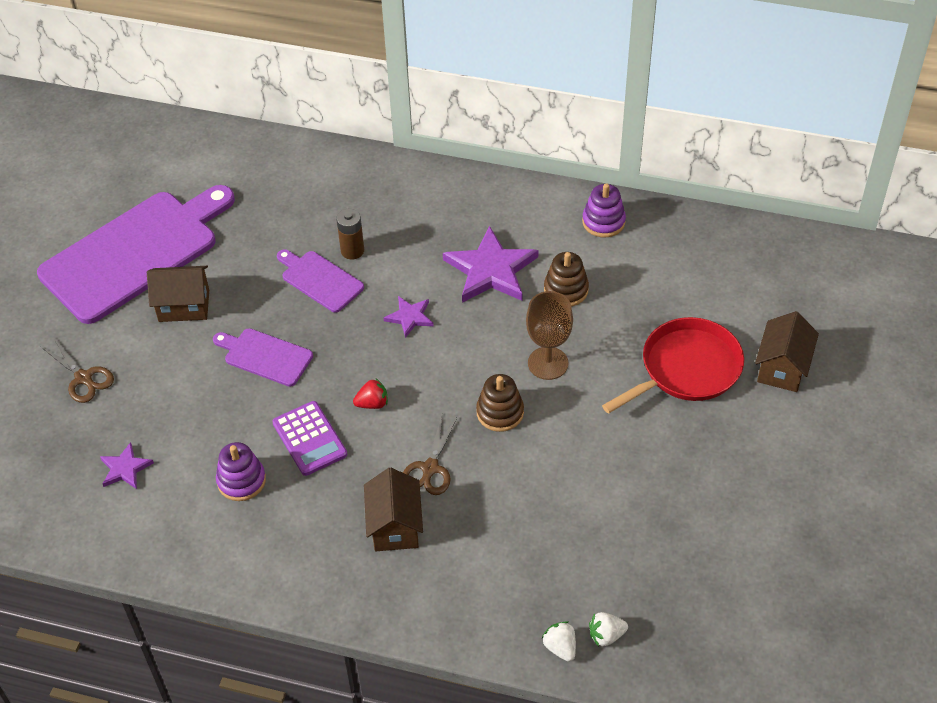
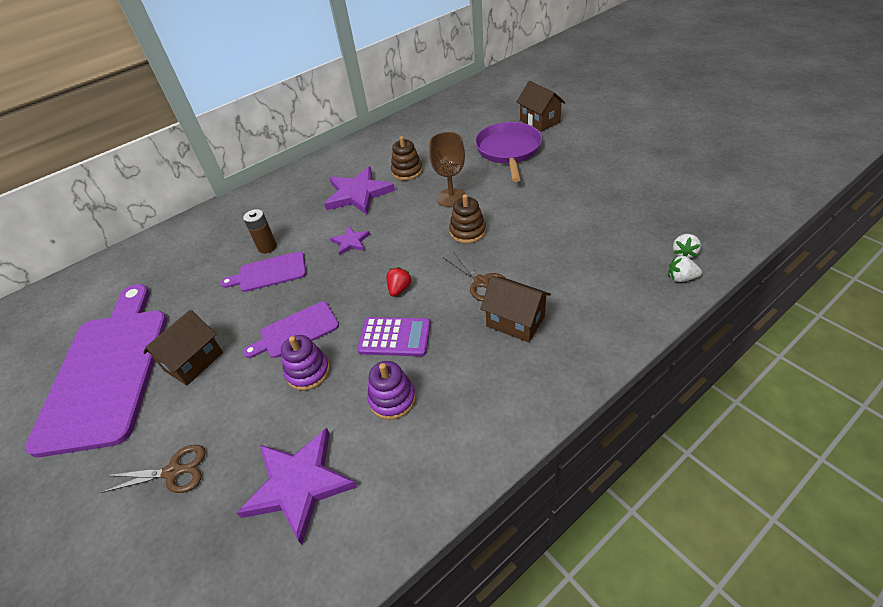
camera: 50 degrees left, 5 degrees down
(125, 468) = (299, 484): purple star -> purple star, size x1.95
(603, 222) = (378, 141): purple stacking toy -> purple stacking toy (308, 372)
(686, 368) = (508, 150): red pan -> purple pan

